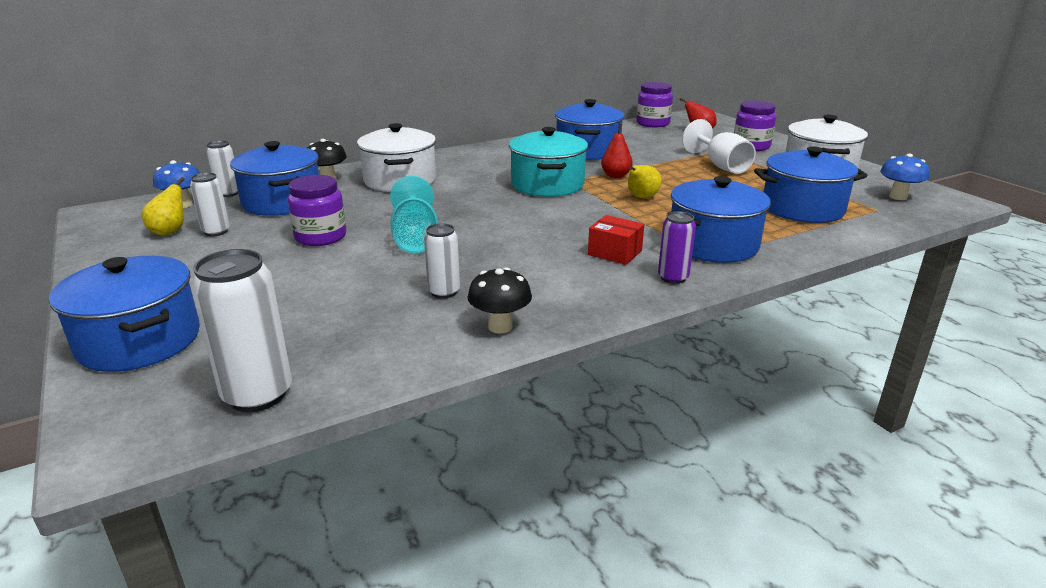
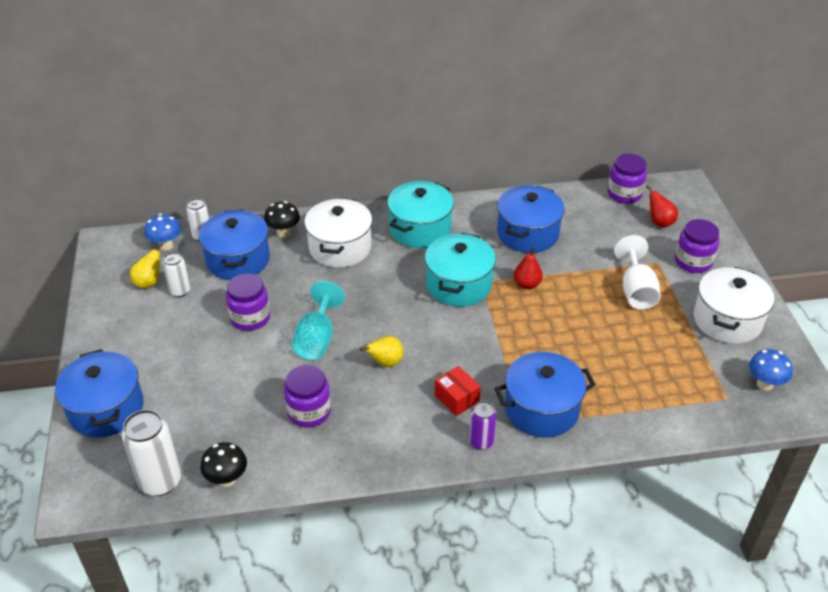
camera: 20 degrees right, 15 degrees up
(444, 292) = (309, 412): white can -> purple jar
(478, 160) = (420, 229): none -> turquoise pot
(500, 327) = (328, 461): black mushroom -> black mushroom (227, 479)
(641, 198) = (527, 326): yellow pear -> yellow pear (385, 362)
(802, 209) = (658, 379): blue pot -> none

